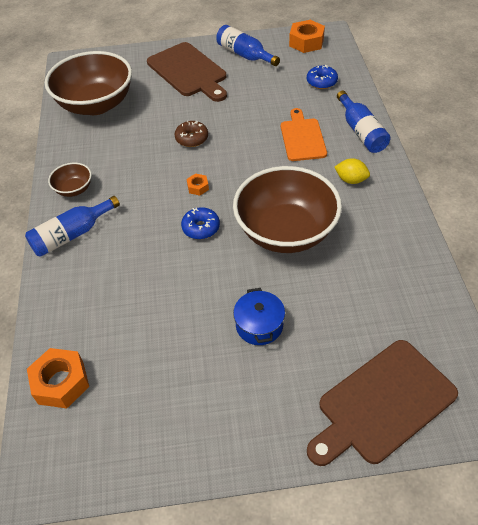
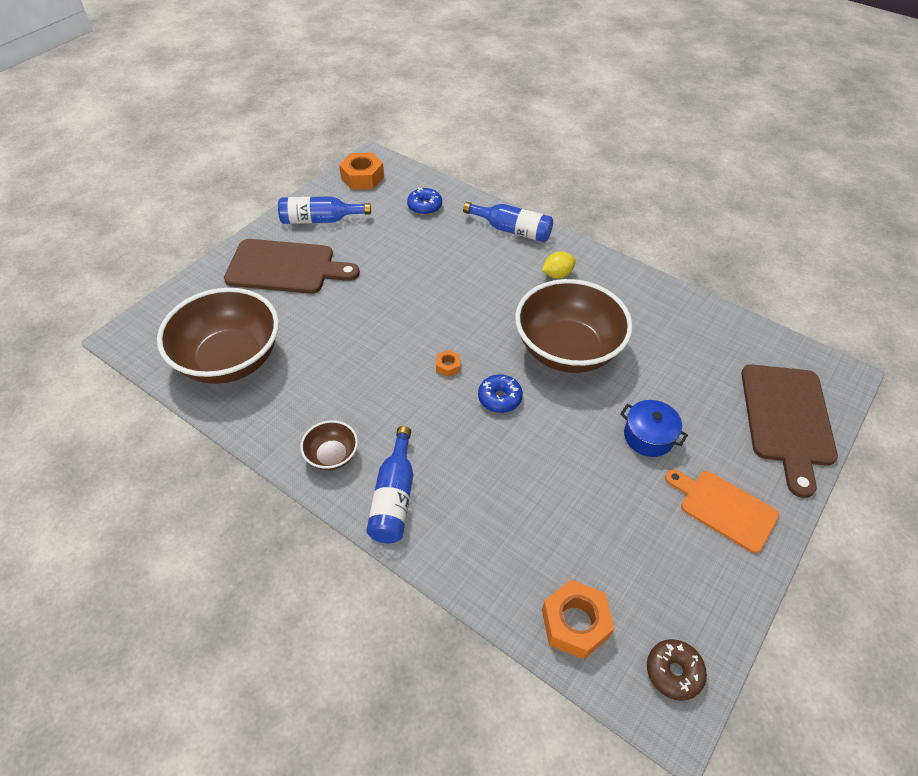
camera: 50 degrees left, 0 degrees up
(192, 138) = (380, 327): brown donut -> brown donut (673, 672)
(302, 137) = (474, 264): orange cutting board -> orange cutting board (724, 508)

